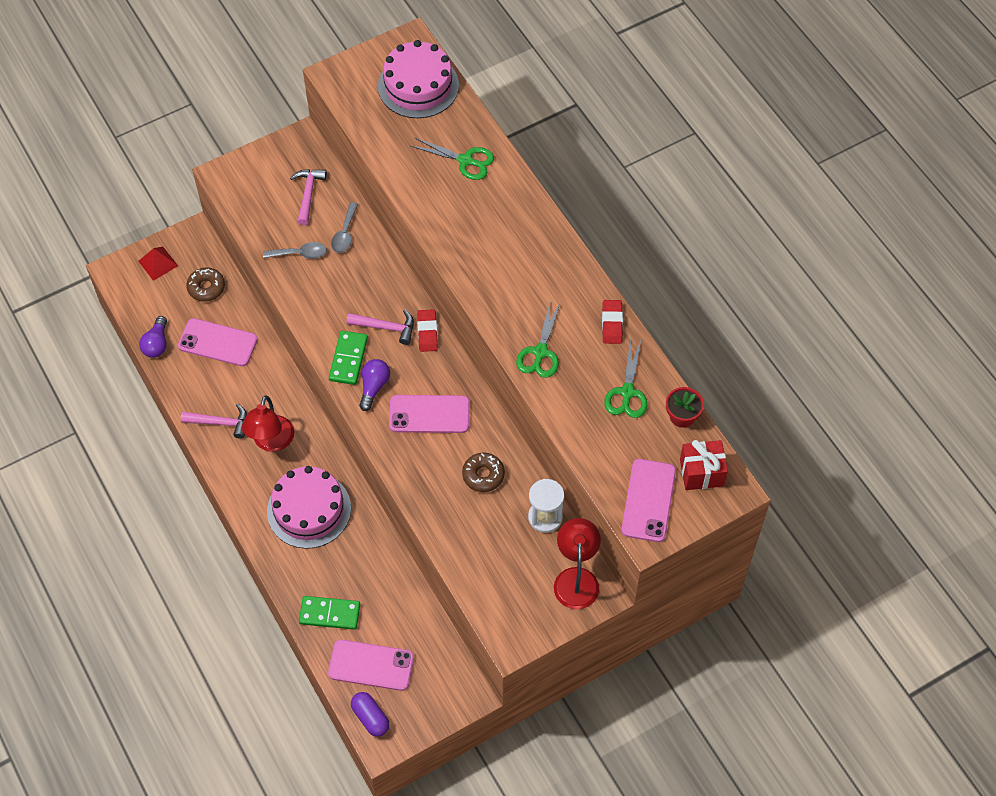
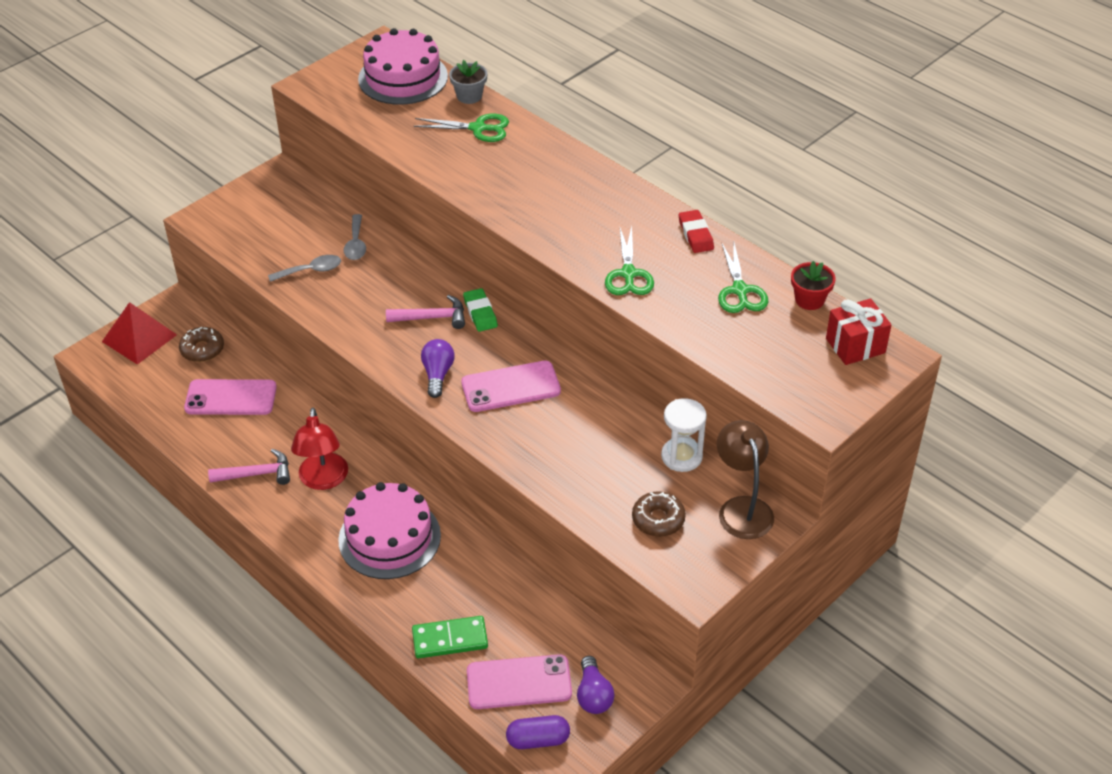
camera: 15 degrees left, 15 degrees down
(157, 344) = (158, 413): purple light bulb -> purple light bulb (593, 695)
(158, 263) = (139, 338): red pyramid -> red pyramid, size x1.55
(308, 194) = (303, 217): pink hammer -> none
(348, 359) = (399, 354): green domino -> none
(370, 717) = (538, 740): purple capsule -> purple capsule turned 45 degrees counterclockwise
(427, 332) = (480, 313): red eraser -> green eraser
(469, 121) = (469, 96): none -> grey flower pot
(483, 475) = (594, 431): brown donut -> brown donut (658, 519)
(576, 578) = (742, 508): red lamp -> brown lamp
(648, 500) = (809, 383): pink phone -> none

